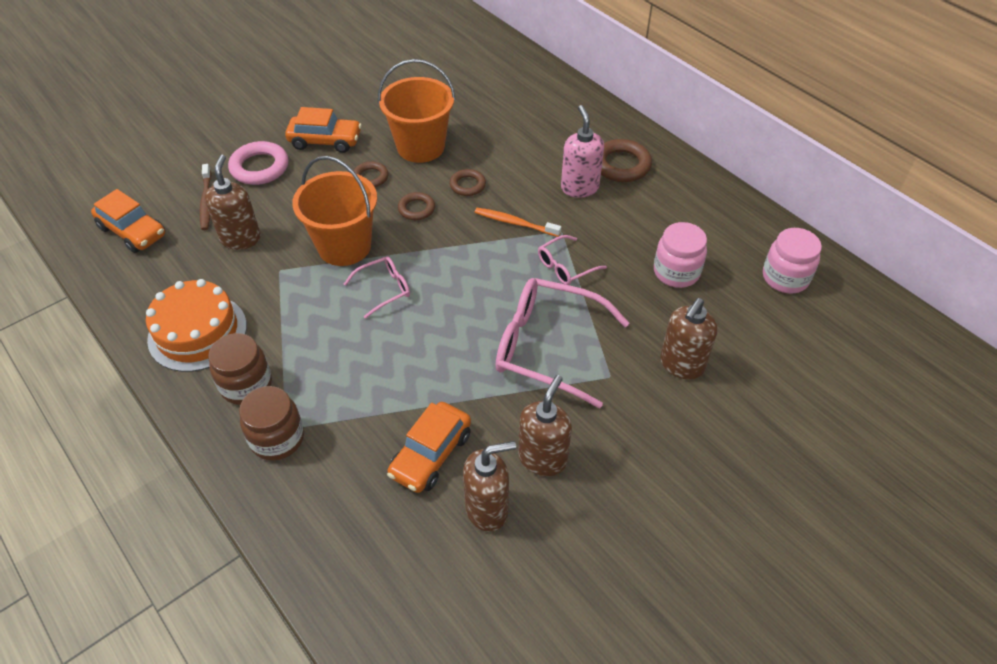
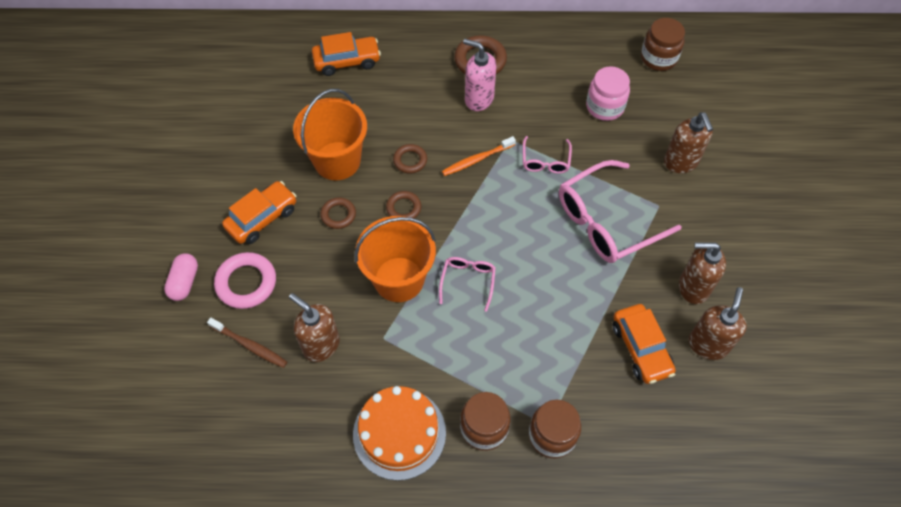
camera: 50 degrees left, 10 degrees up
(133, 231) = (232, 421): orange car -> orange car (347, 61)
(231, 138) = (184, 282): none -> pink capsule
(542, 458) = (693, 287): brown soap dispenser -> brown soap dispenser turned 60 degrees counterclockwise
(785, 278) = (658, 58): pink jar -> brown jar

